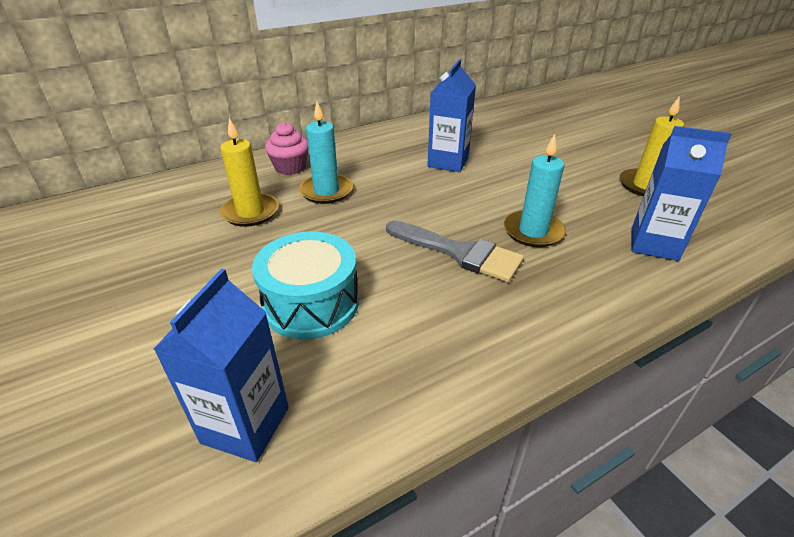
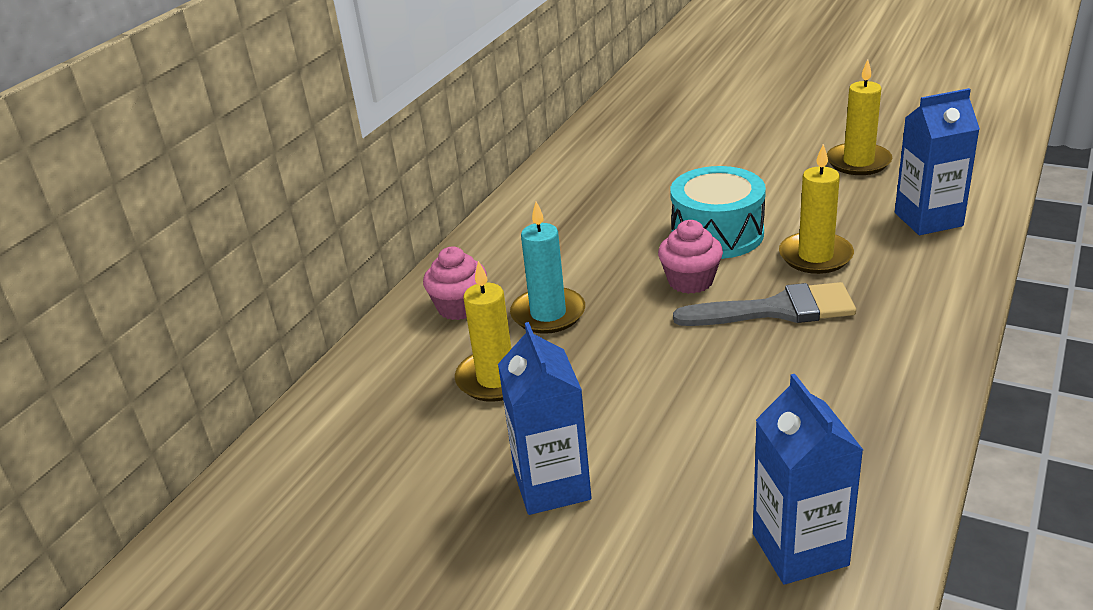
camera: 30 degrees left, 5 degrees down
(311, 303) = (706, 428): turquoise drum -> turquoise drum (717, 234)
(430, 210) = (690, 281): none -> pink cupcake
(448, 162) = (636, 219): blue carton -> blue carton (552, 485)
(533, 231) = (815, 256): turquoise candle -> yellow candle

